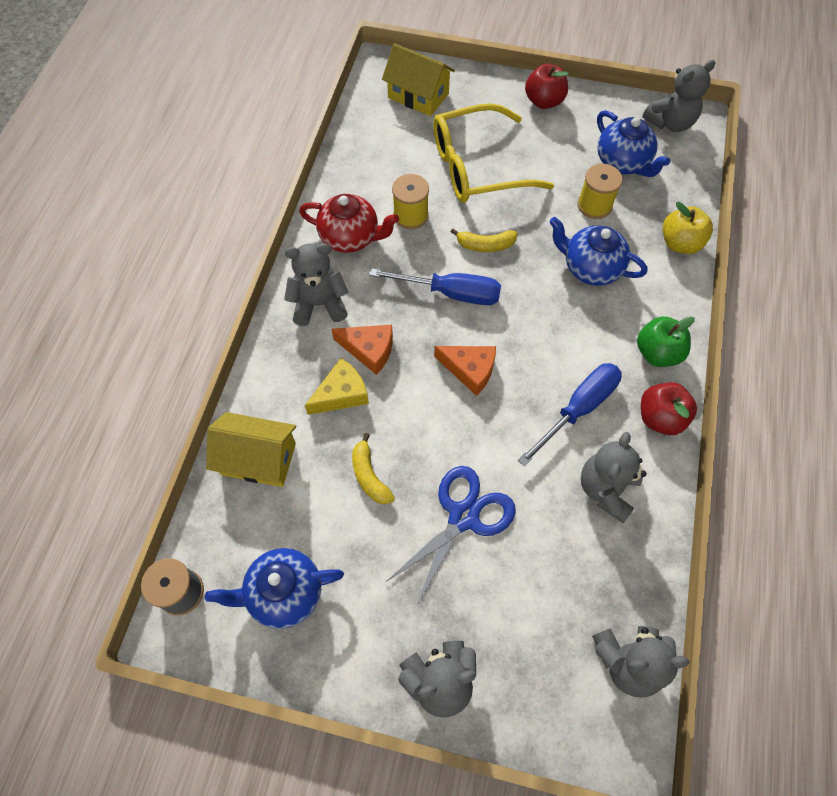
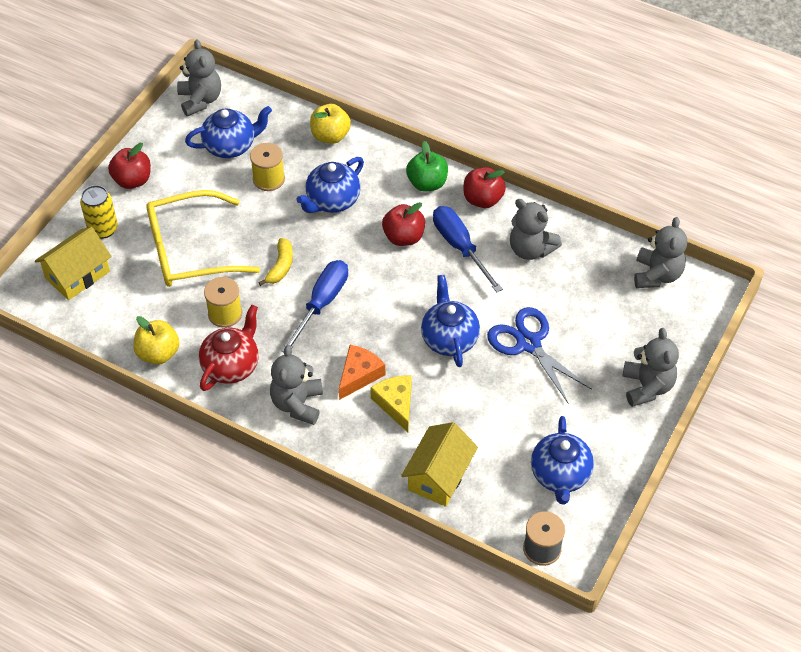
camera: 75 degrees left, 10 degrees down
(349, 177) = (158, 353): none -> yellow apple
(369, 476) = (477, 398): yellow banana -> none
(443, 427) = (449, 338): none -> blue teapot
(469, 370) = (402, 308): orange cheese -> none
(477, 97) = (103, 229): none -> yellow can
(477, 167) = (189, 250): yellow glasses -> yellow glasses turned 75 degrees clockwise
(569, 348) = (403, 237): none -> red apple

